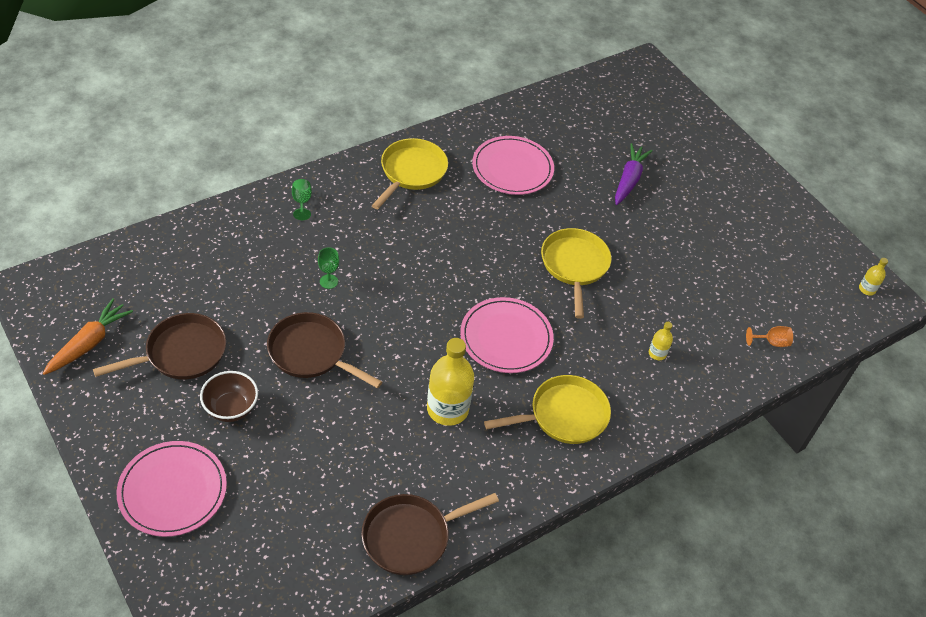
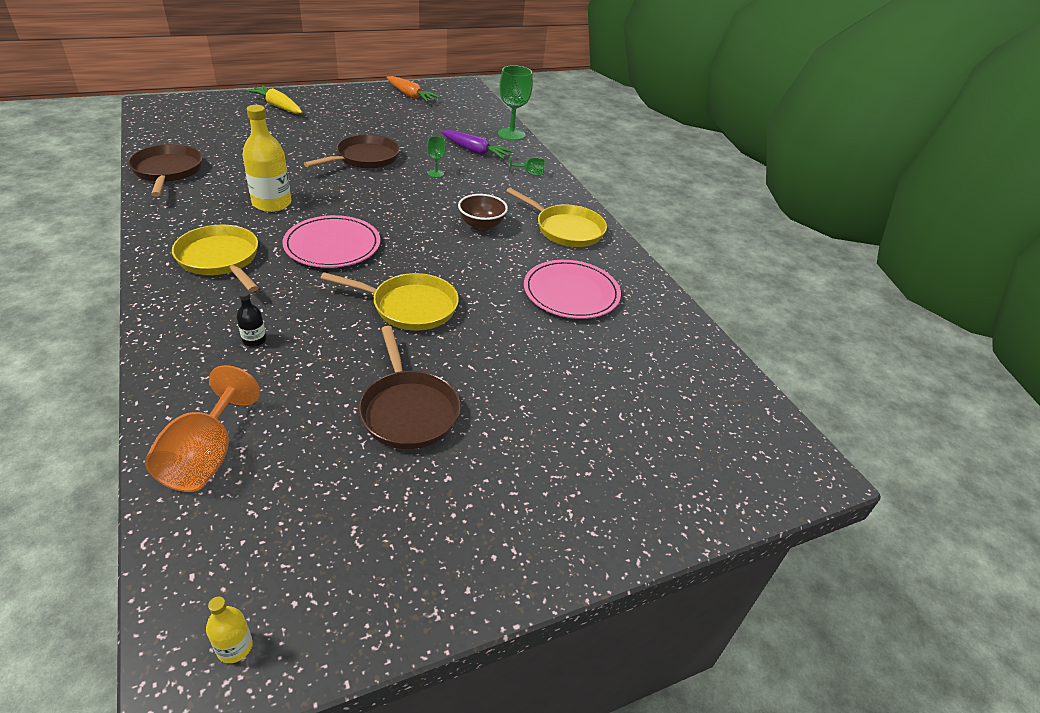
camera: 100 degrees right, 10 degrees down
(172, 490) = (278, 106): pink plate -> yellow carrot
(181, 353) = (388, 118): brown pan -> brown pan (408, 410)
(197, 224) = (511, 134): none -> green goblet
(231, 408) = (330, 128): brown bowl -> brown bowl (481, 226)
(563, 415) = (220, 259): yellow pan -> yellow pan turned 150 degrees clockwise
(629, 180) = (547, 386): purple carrot -> purple carrot (475, 151)
(657, 353) = (254, 340): yellow bottle -> black bottle
(771, 342) = (206, 456): orange goblet -> orange goblet, size x1.98

